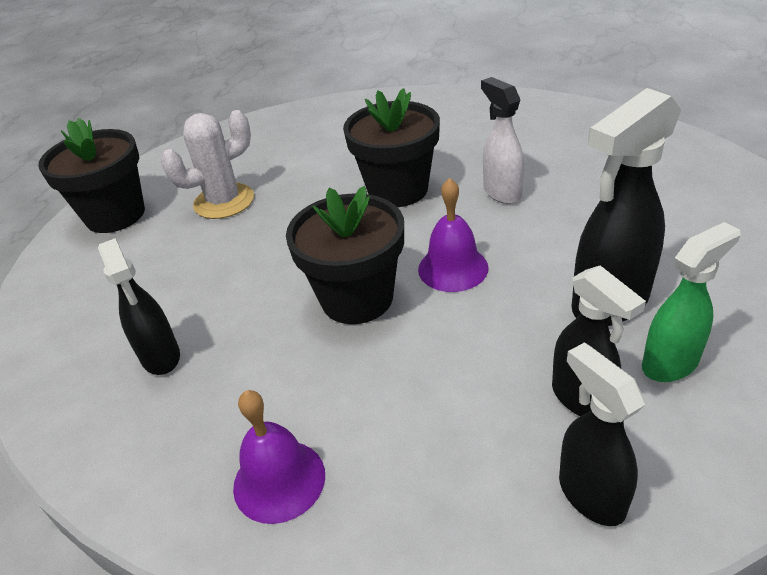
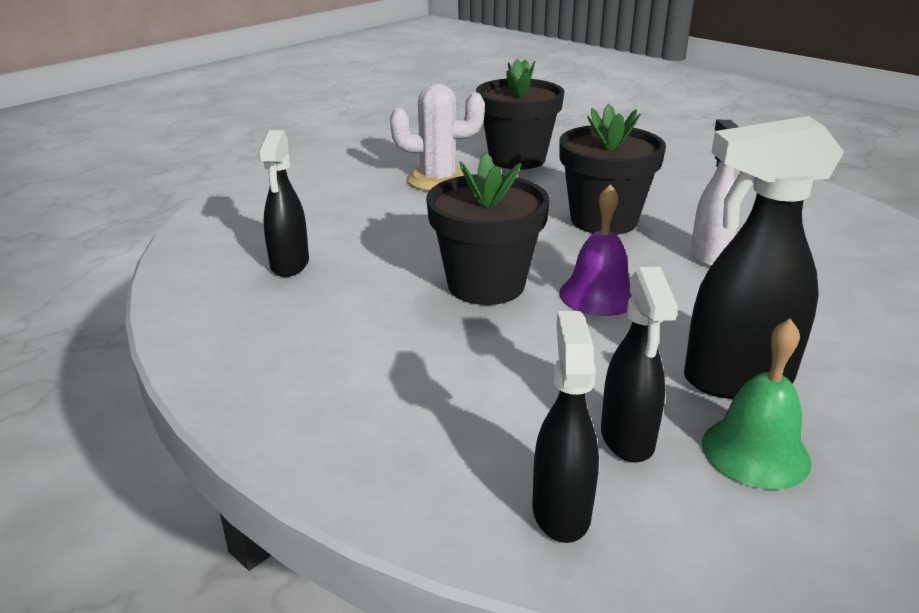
camera: 25 degrees right, 10 degrees down
(115, 215) = (343, 162): black flower pot -> black flower pot (517, 159)
(279, 480) = (301, 379): purple bell -> none
(670, 363) = (755, 452): green spray bottle -> green bell

